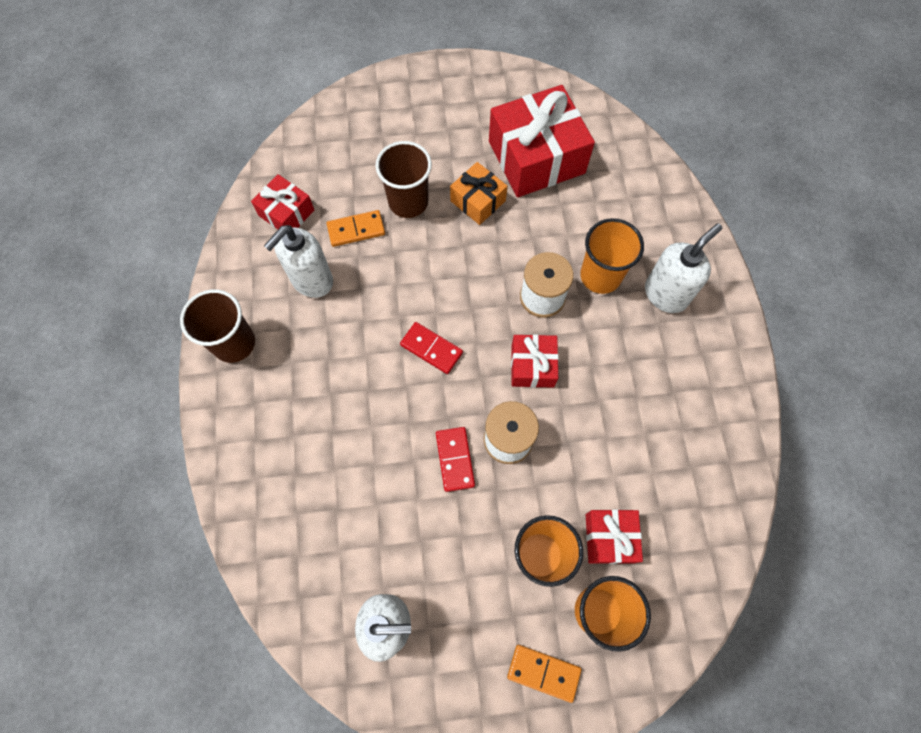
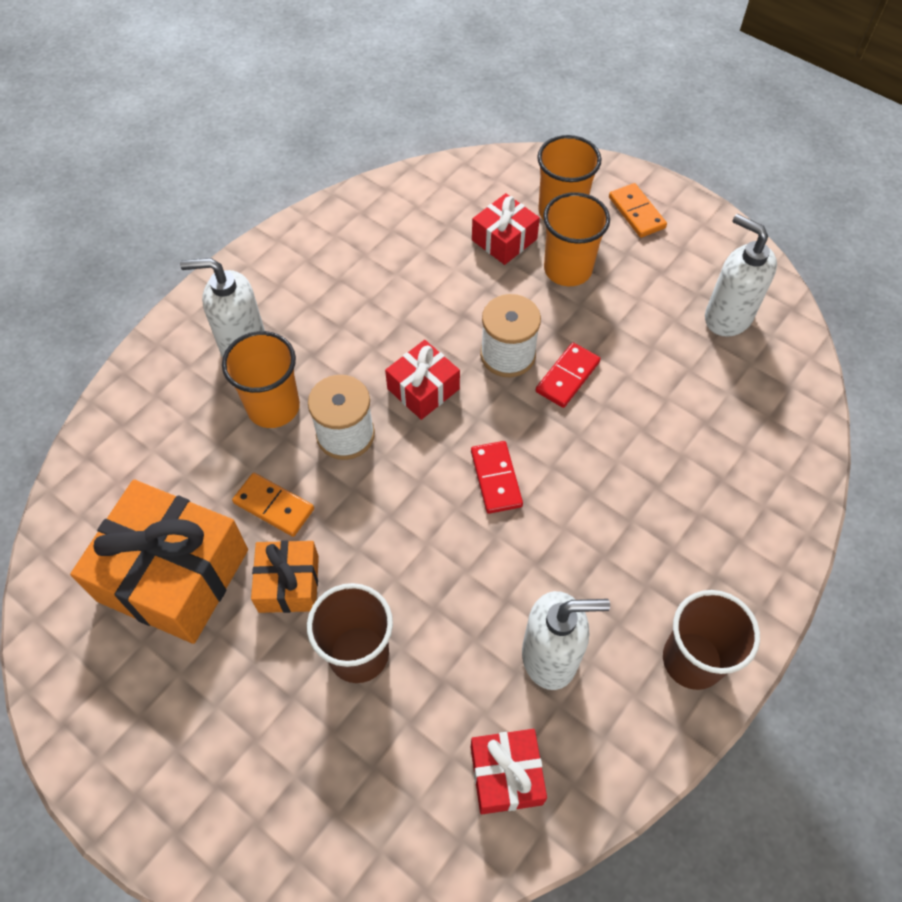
camera: 135 degrees left, 10 degrees down
(356, 230) = (447, 673): orange domino -> orange domino (273, 506)
(536, 157) = (173, 575): red gift -> orange gift

